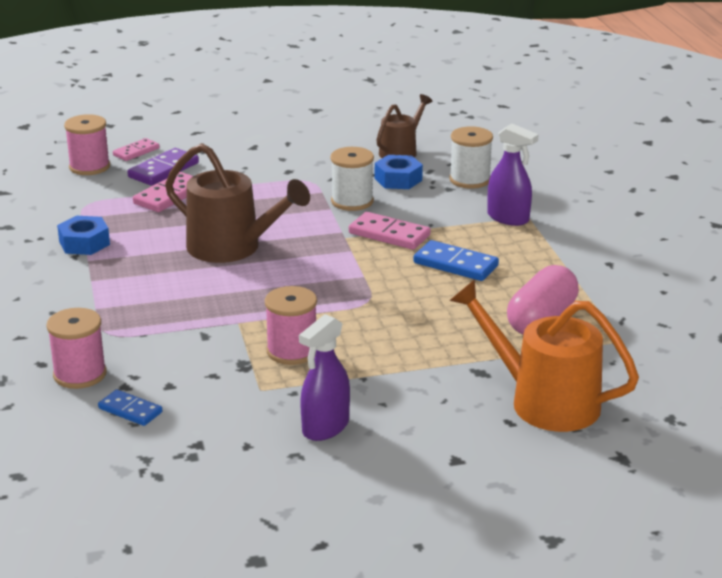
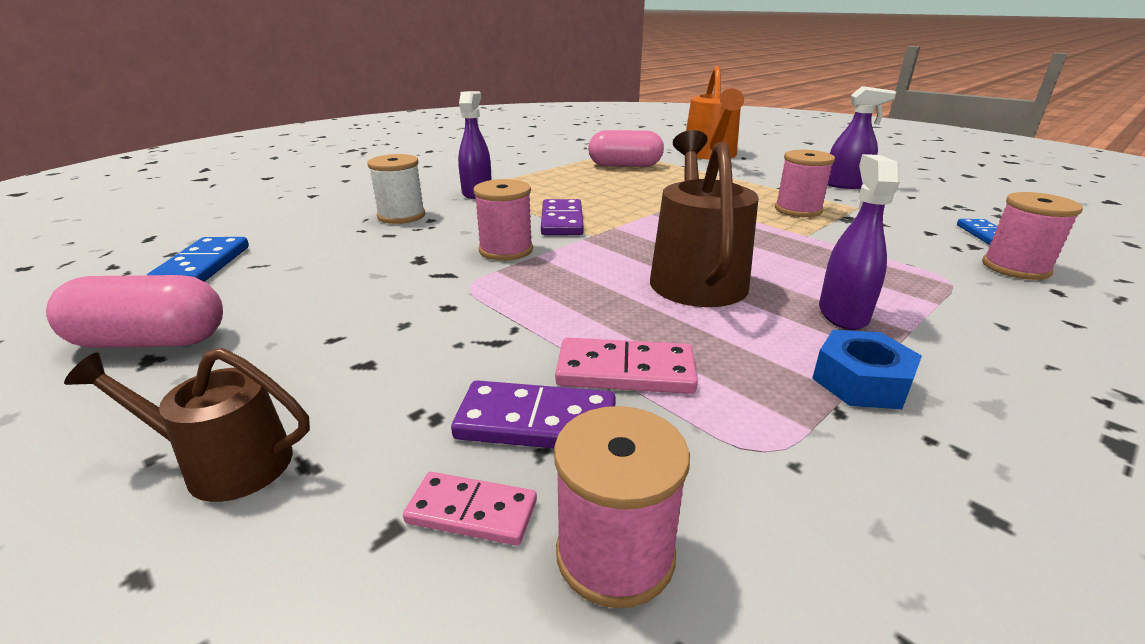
camera: 120 degrees left, 0 degrees up
(131, 271) = (843, 314): none -> purple spray bottle
(334, 109) = (151, 341): none -> pink capsule
(352, 201) = (506, 250): white spool -> pink spool
(389, 234) = (561, 221): pink domino -> purple domino
(398, 179) = (425, 242): blue nut -> none
(401, 151) = (334, 257): brown watering can -> brown watering can (225, 463)
(455, 264) = (583, 193): blue domino -> blue domino (203, 265)

